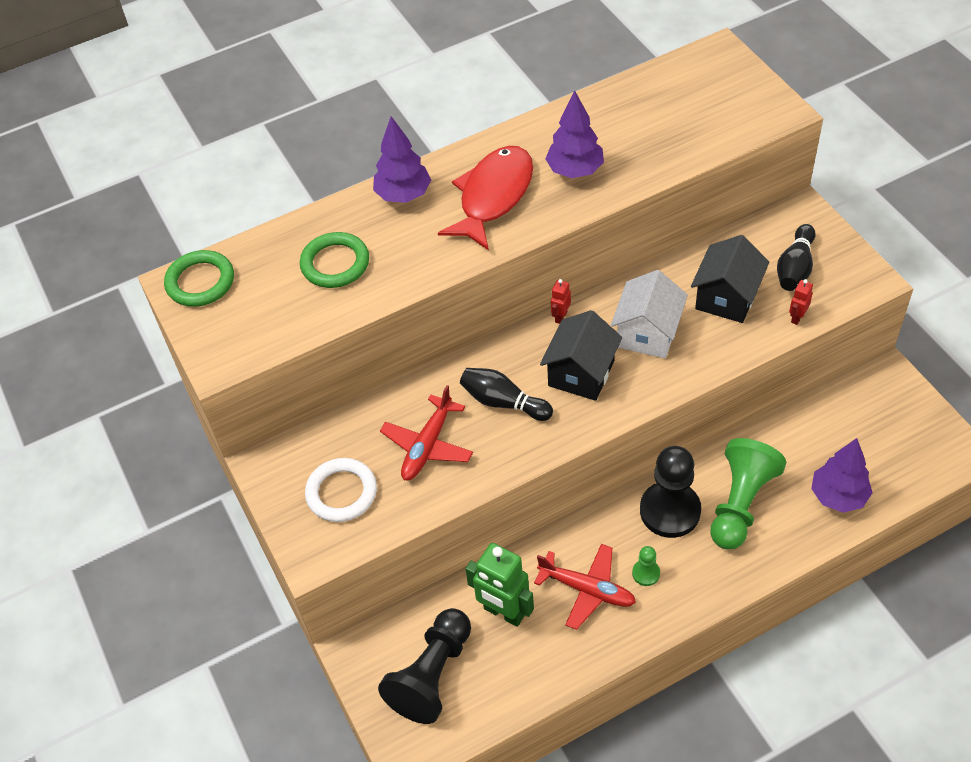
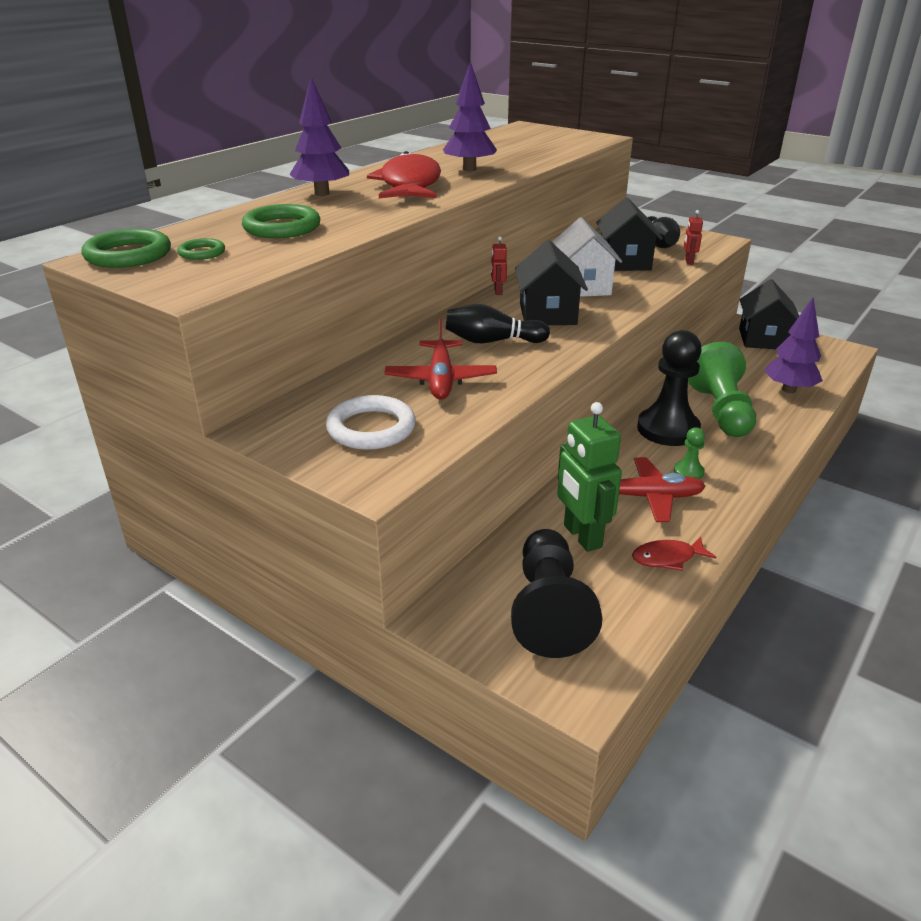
camera: 30 degrees left, 20 degrees down
(254, 296) = (202, 253): none -> green ring
(504, 612) = (581, 536): green robot -> green robot turned 60 degrees clockwise
(554, 662) = (667, 558): none -> red fish
(883, 404) = (763, 339): none -> black house

